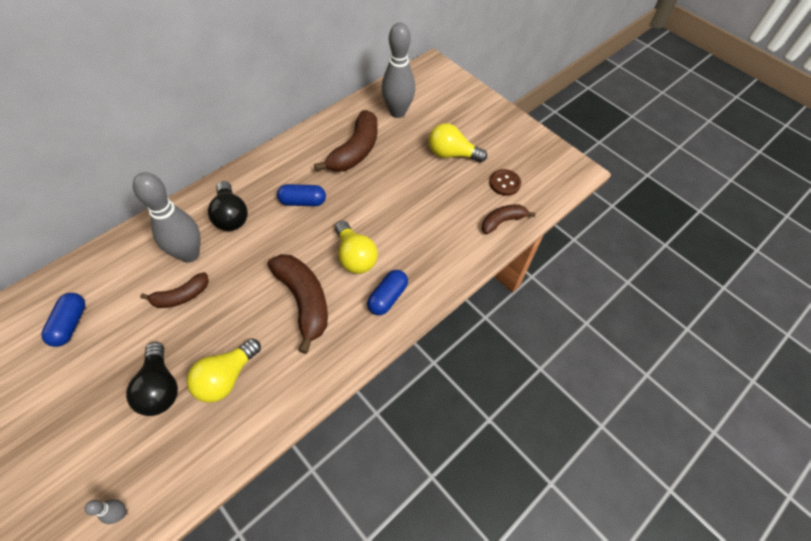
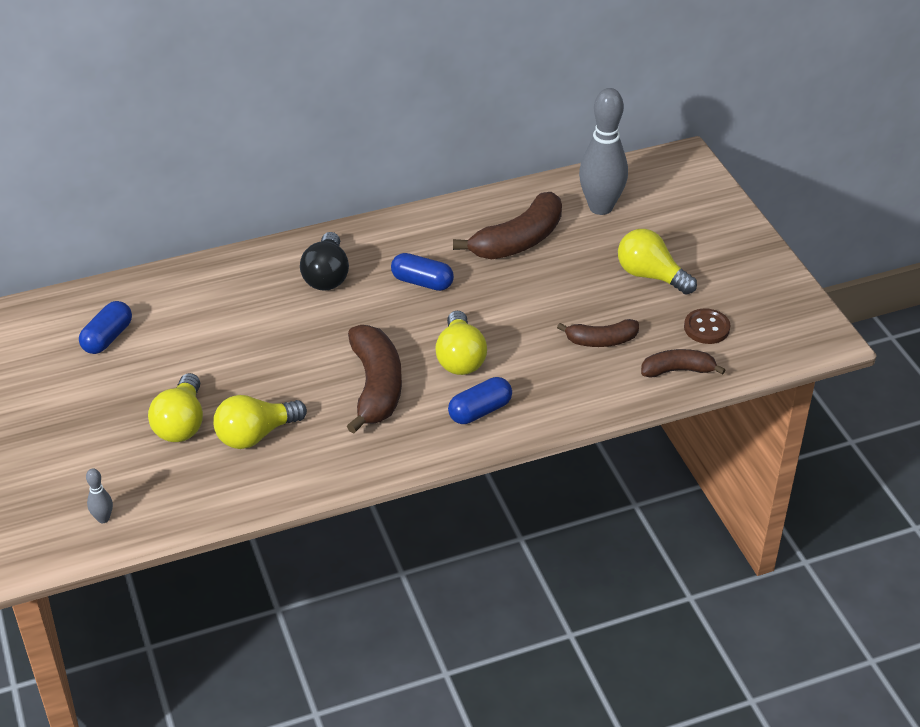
camera: 25 degrees right, 15 degrees down
(160, 387) = (181, 423): black light bulb -> yellow light bulb
(181, 296) = (236, 343): brown banana -> brown banana (601, 341)
(189, 254) = (262, 303): grey bowling pin -> none

